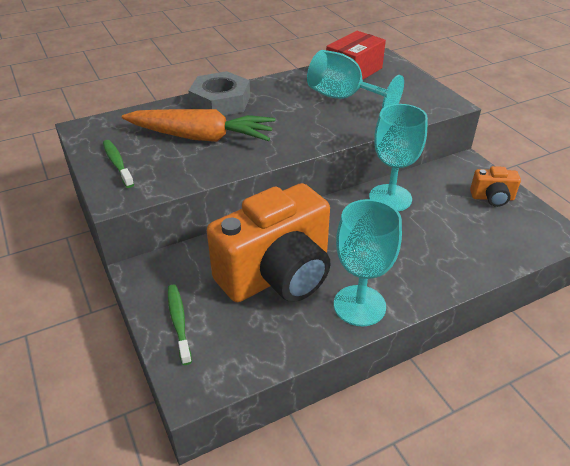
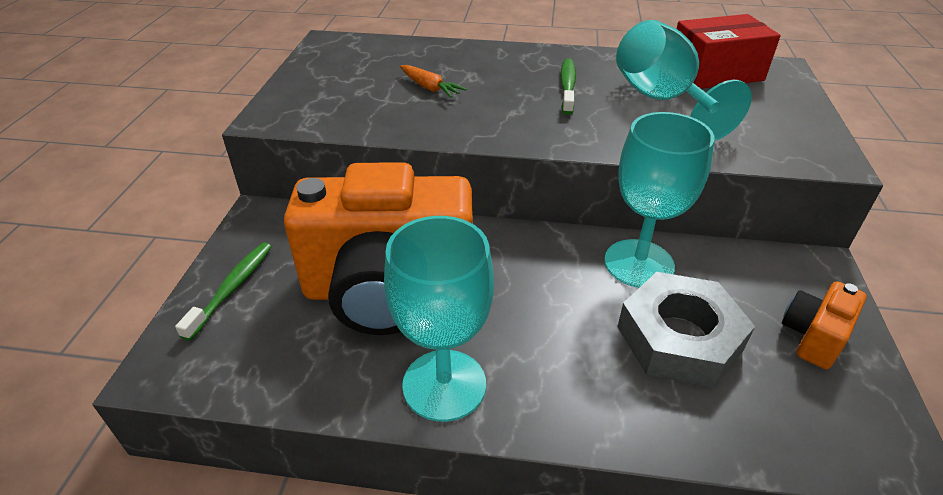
camera: 35 degrees right, 0 degrees up
(117, 163) = (314, 85): green toothbrush -> green toothbrush (567, 86)
(201, 137) = (430, 88): orange carrot -> orange carrot, size x0.41
(220, 102) = (498, 58): grey nut -> grey nut (679, 338)
(492, 198) = (813, 337): orange camera -> orange camera turned 90 degrees clockwise

